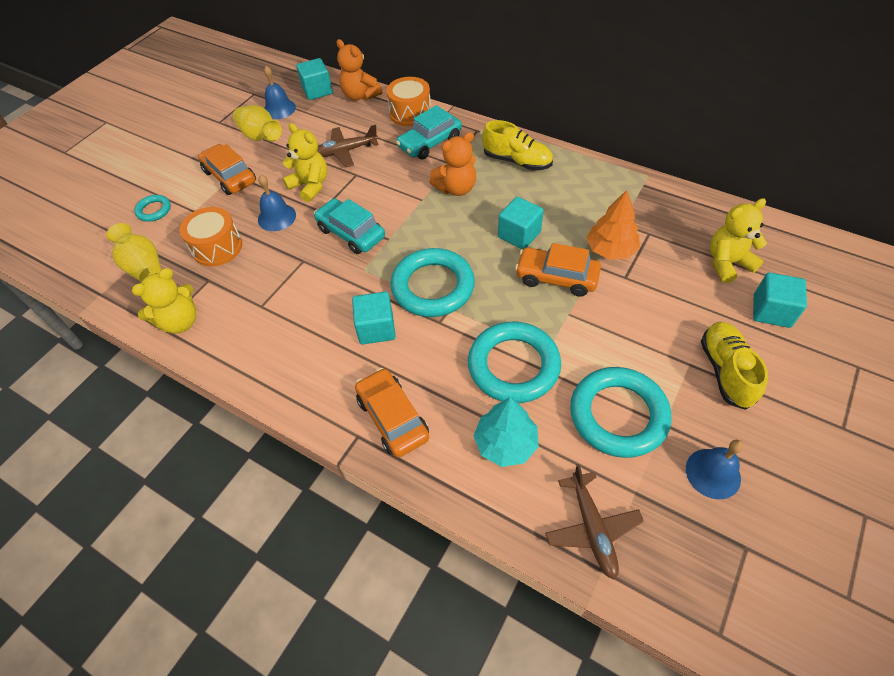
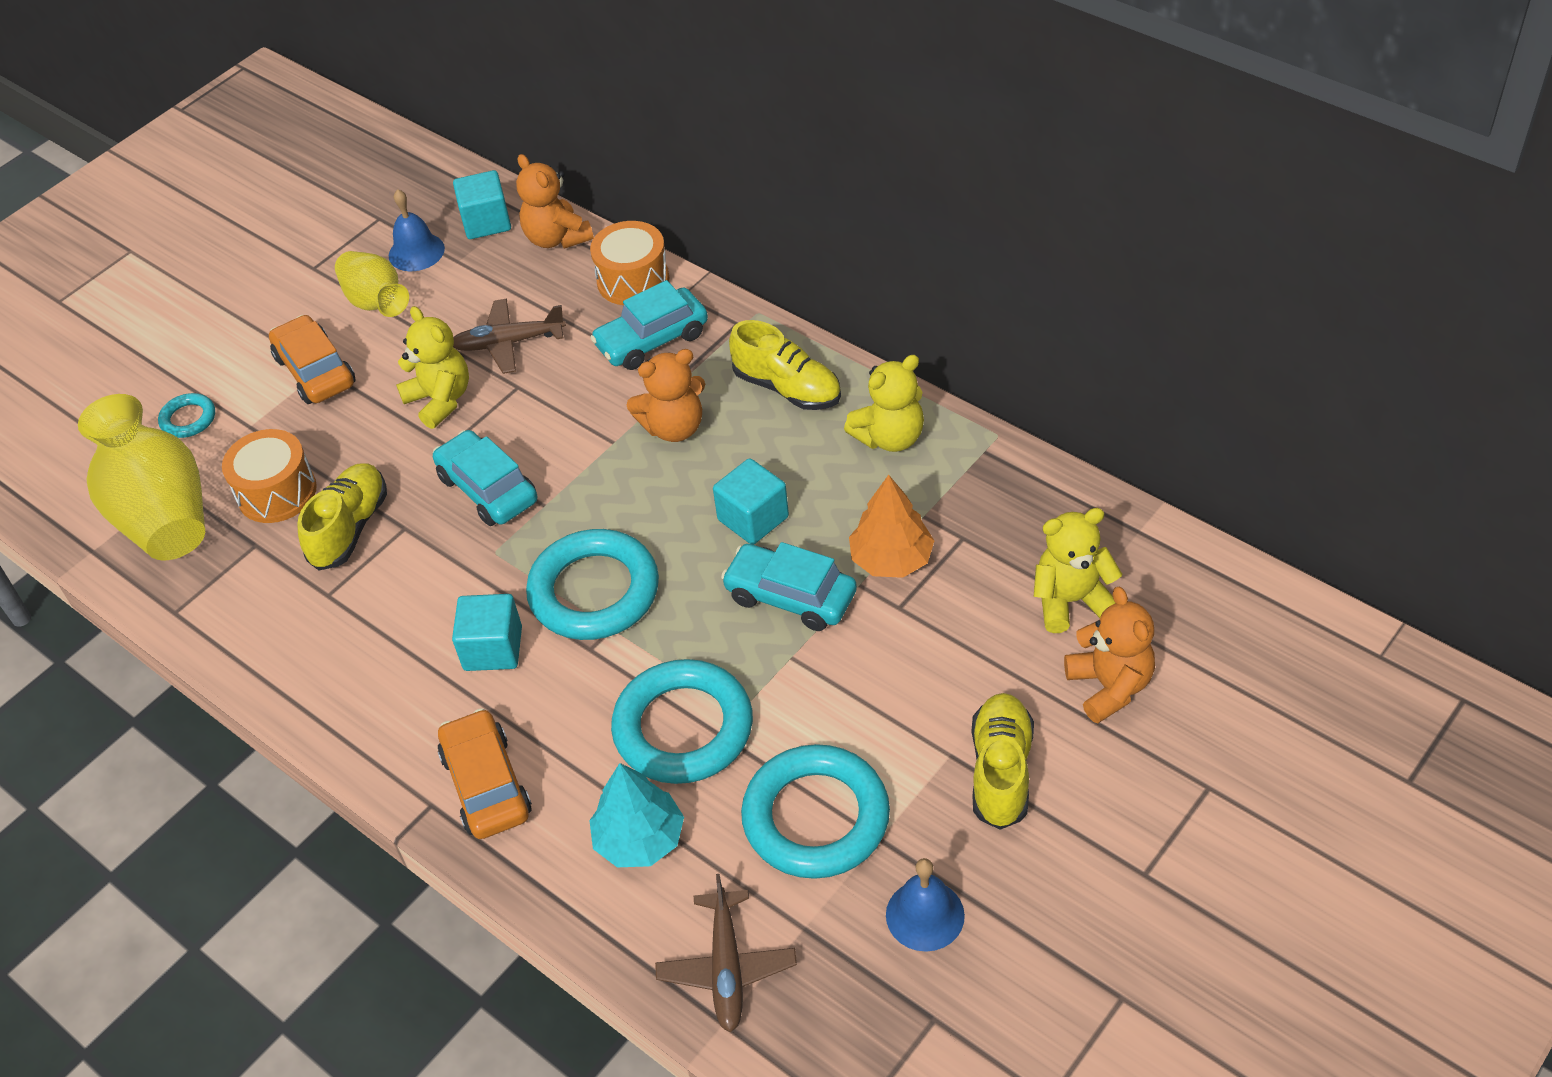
camera: 10 degrees right, 5 degrees down
(144, 267) = (161, 513): yellow vase -> yellow vase, size x1.70
(180, 322) = (204, 607): yellow teddy bear -> yellow teddy bear (890, 437)
(268, 264) = (350, 528): none -> yellow shoe
(277, 217) = (377, 450): blue bell -> none
(556, 277) = (790, 596): orange car -> turquoise car
(771, 311) = (1109, 686): turquoise cube -> orange teddy bear

